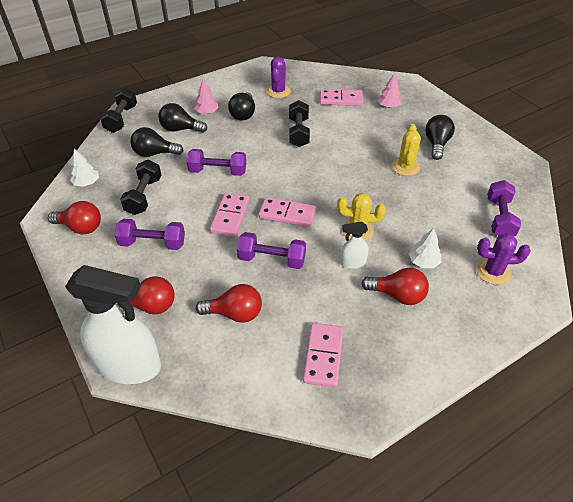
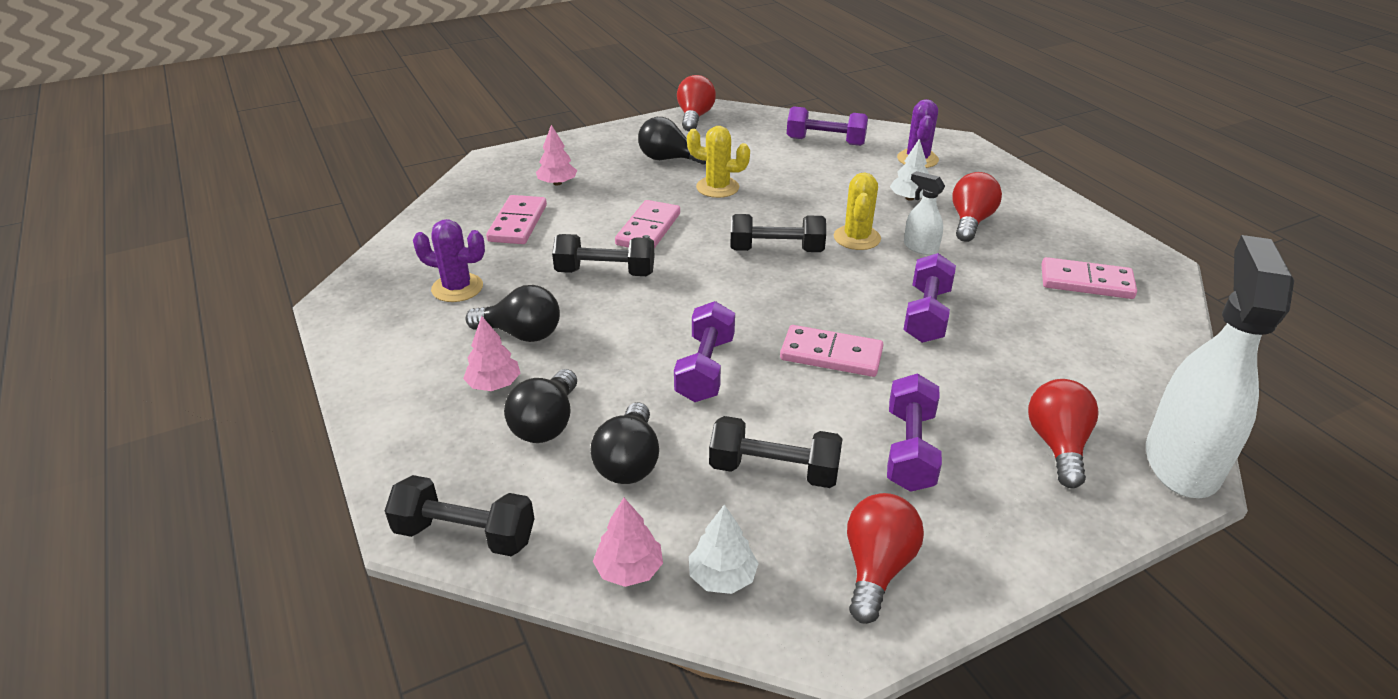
camera: 85 degrees left, 10 degrees down
(96, 159) = (629, 569): none -> pink tree
(235, 313) = (1043, 353): red light bulb -> red light bulb (695, 117)
(287, 214) = (823, 296): pink domino -> pink domino (648, 229)
(334, 194) = (776, 250): none -> black dumbbell
(352, 262) = (920, 247): white spray bottle -> white spray bottle turned 135 degrees clockwise

